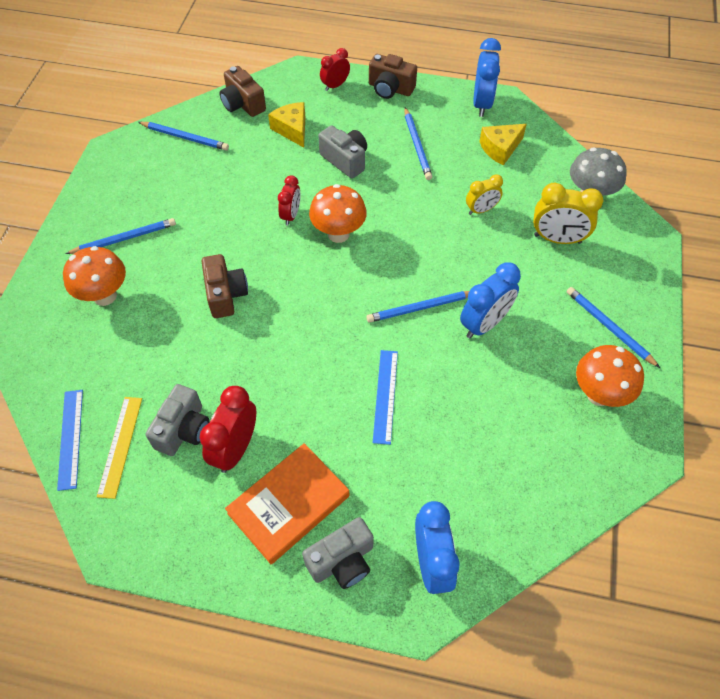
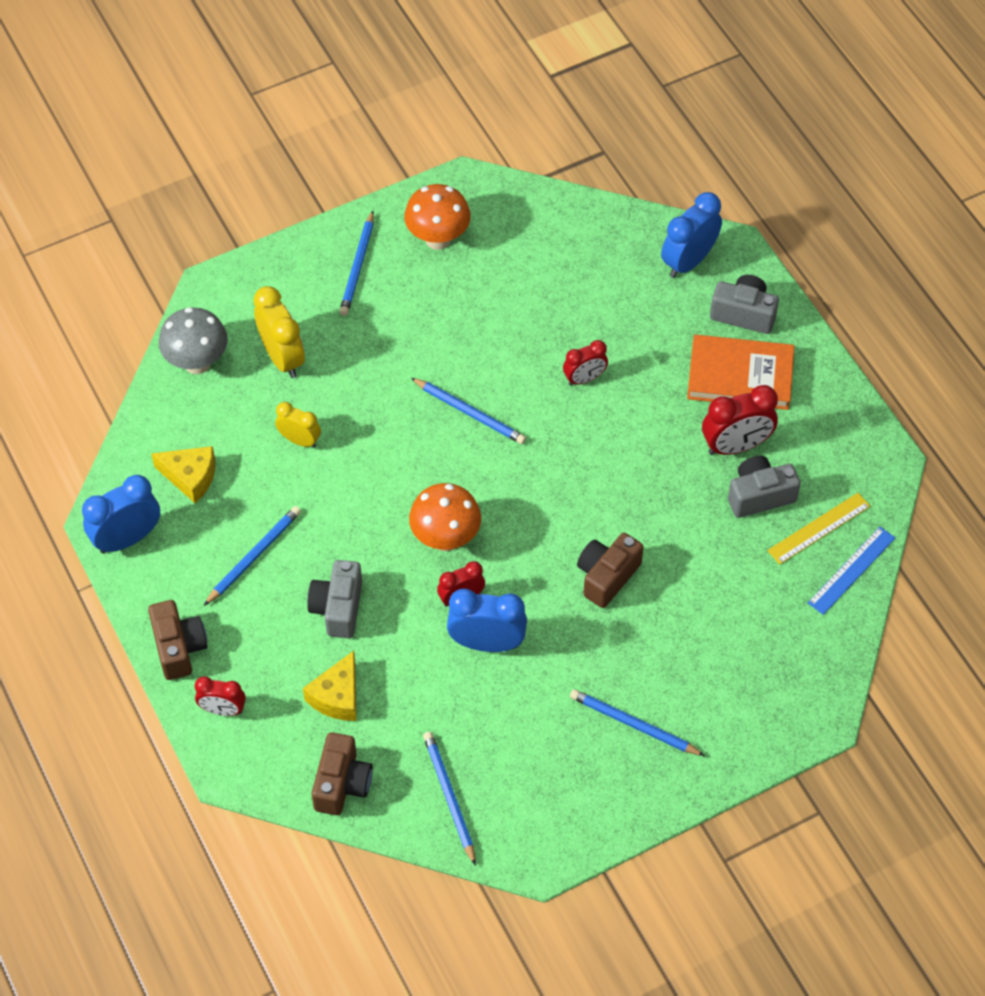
camera: 130 degrees left, 0 degrees up
(105, 296) = (709, 677): orange mushroom -> none
(385, 396) = (584, 379): blue ruler -> red clock
(484, 324) = (441, 355): blue clock -> blue clock (487, 643)

